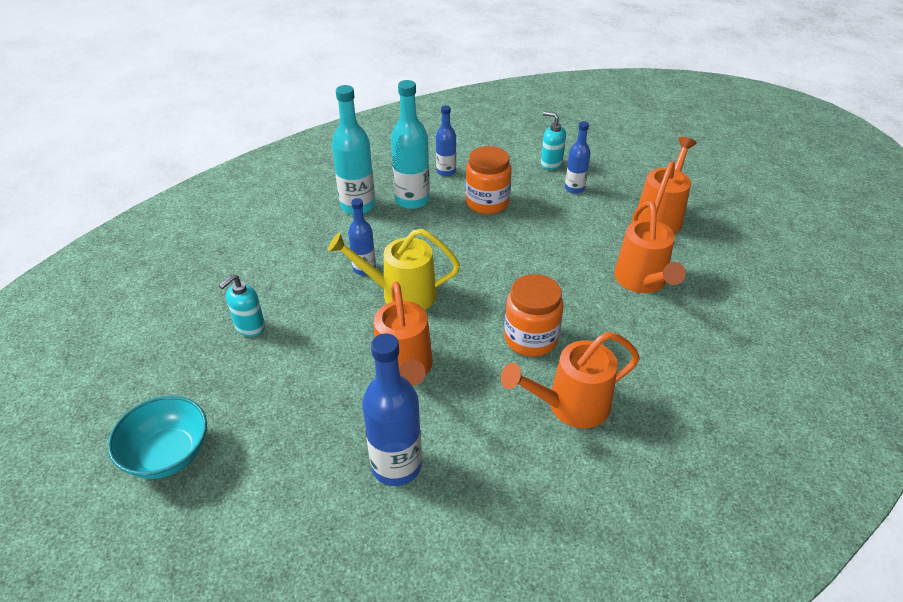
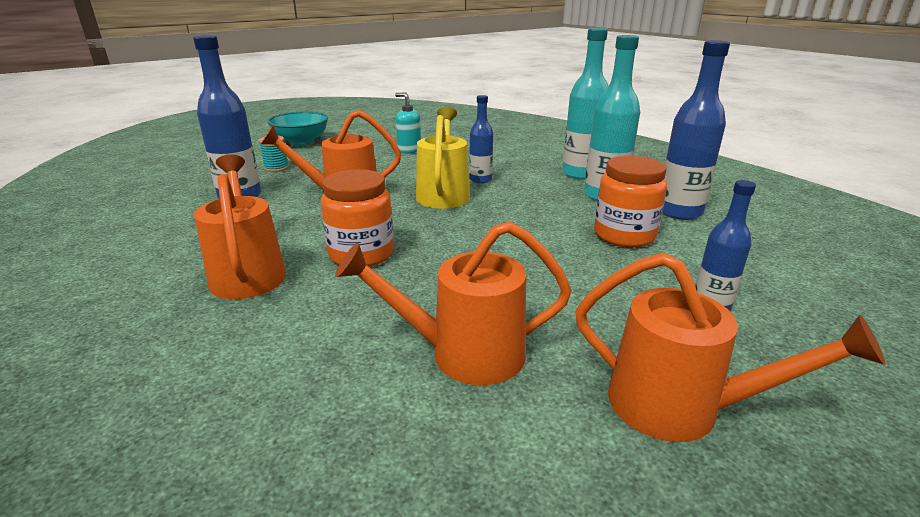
camera: 90 degrees right, 15 degrees down
(295, 455) = (276, 168): none -> turquoise spool
(446, 171) = (679, 212): blue bottle -> blue bottle, size x1.68
(551, 164) = (772, 288): turquoise soap dispenser -> none

